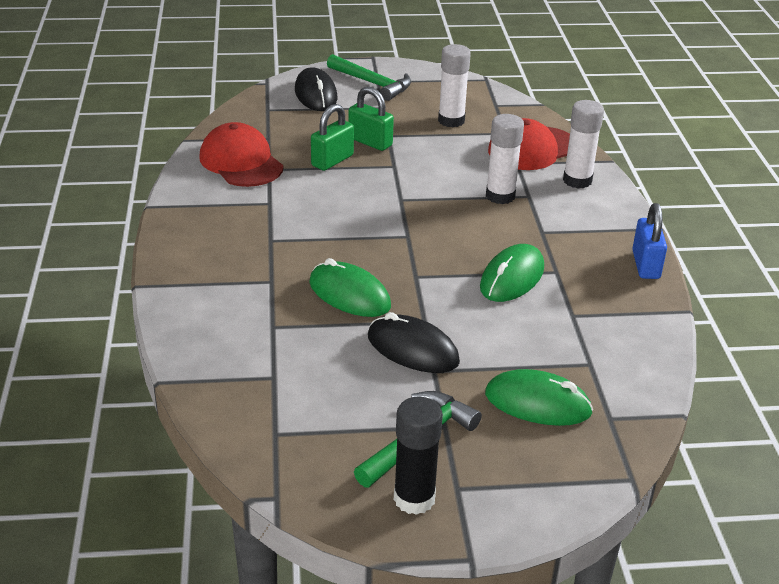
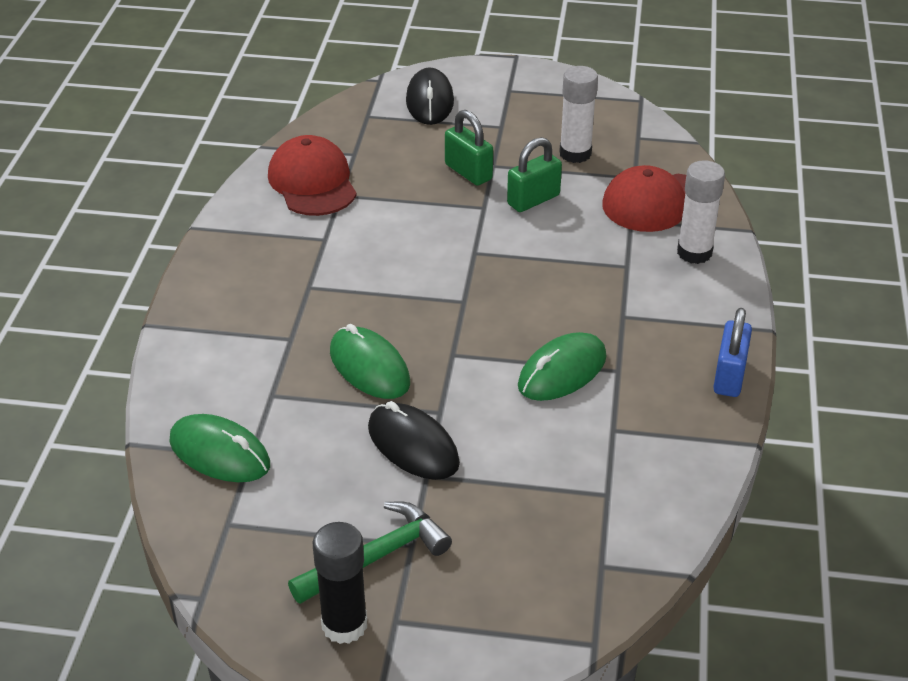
camera: 15 degrees right, 5 degrees up
(332, 160) = (415, 192): green padlock -> green padlock (533, 200)
(372, 83) = (502, 93): green hammer -> none
(500, 196) = (592, 262): white glue stick -> none
(537, 403) = (526, 534): green mouse -> green mouse (219, 453)

